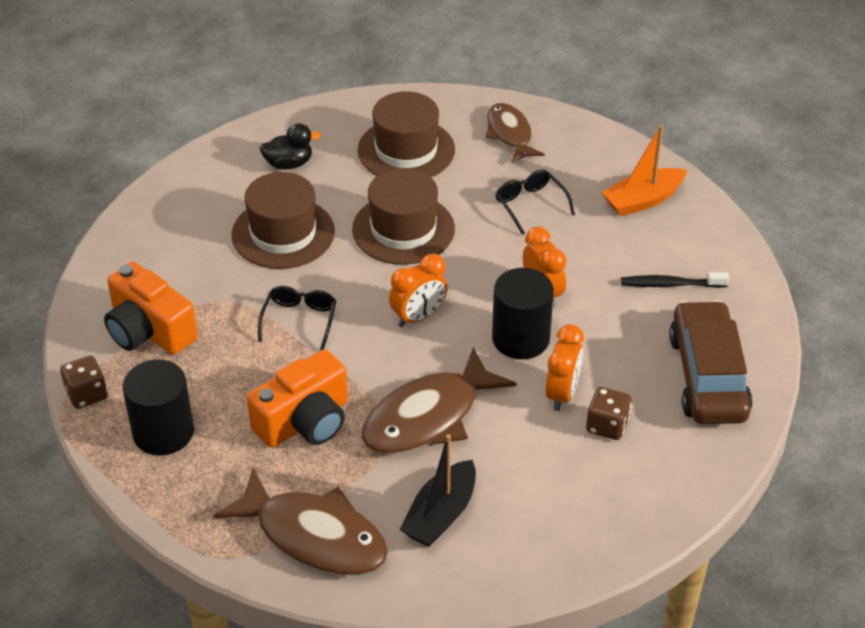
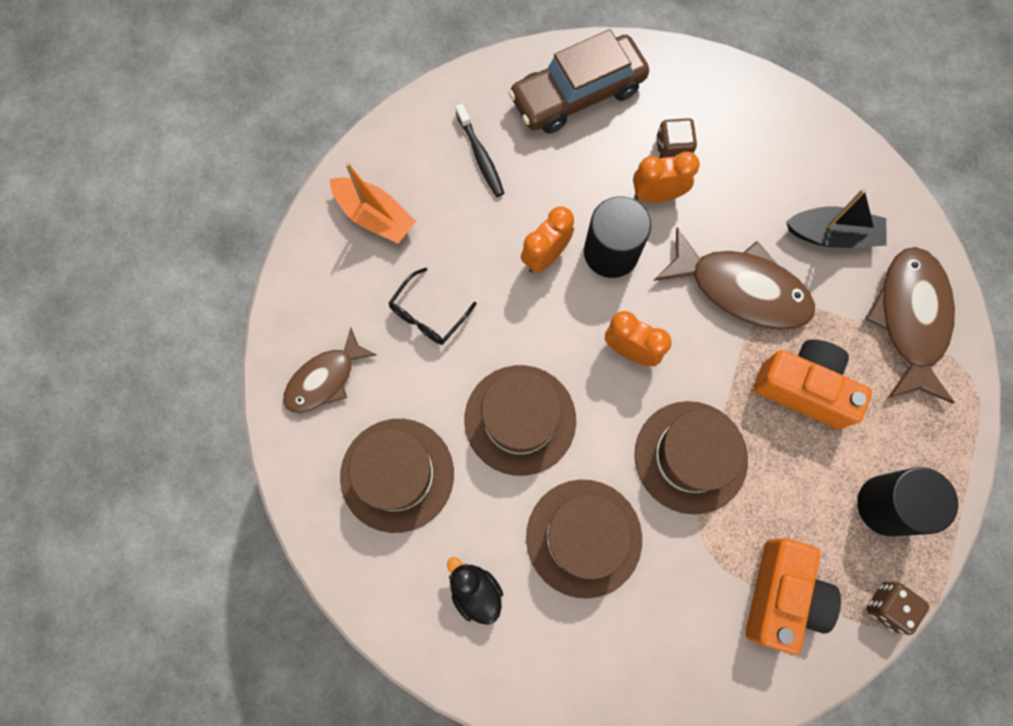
camera: 115 degrees left, 30 degrees up
(299, 320) = (690, 457): black glasses -> brown hat

